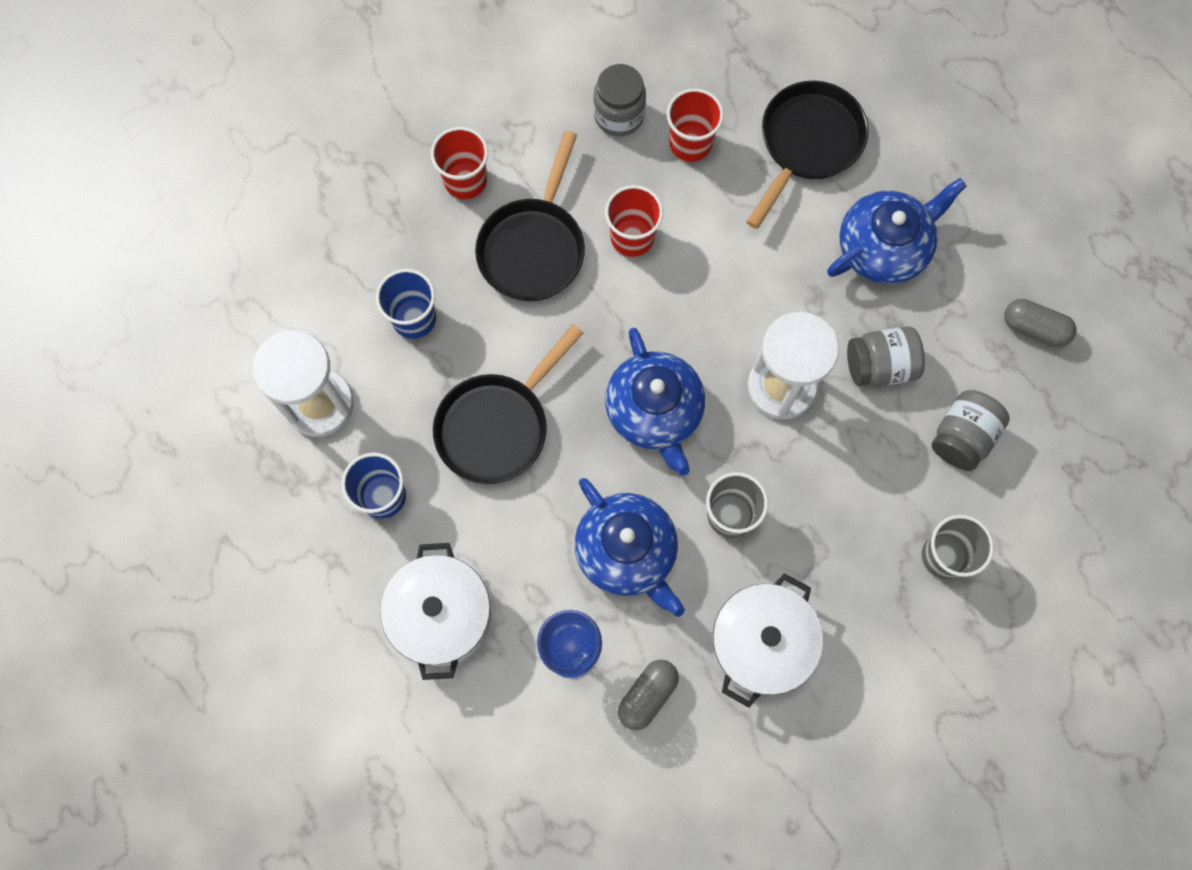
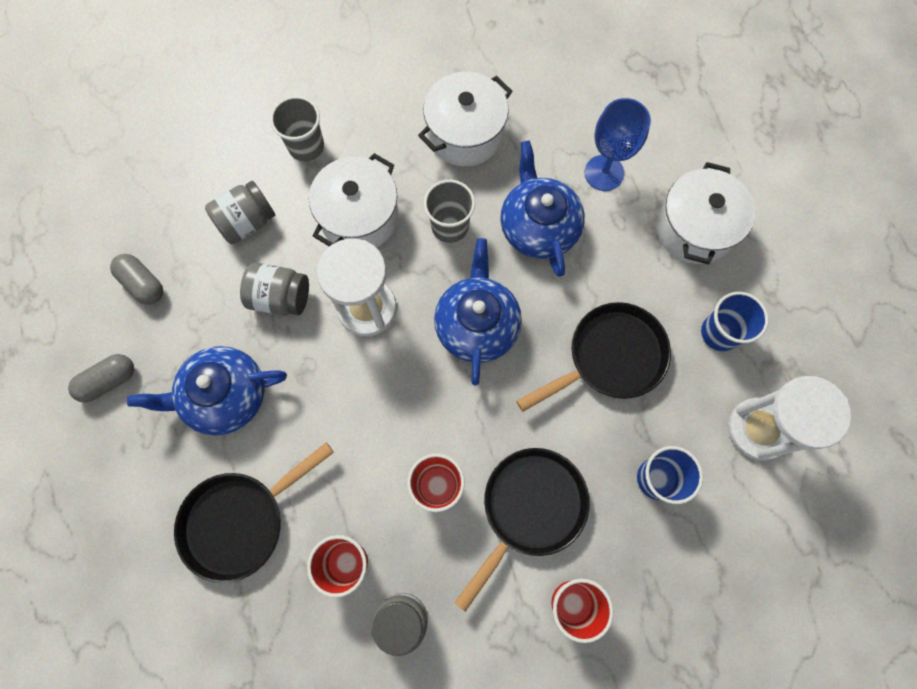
camera: 160 degrees left, 0 degrees up
(647, 695) = (558, 128): grey capsule -> grey capsule (109, 381)
(838, 489) = (359, 217): none -> white pot

